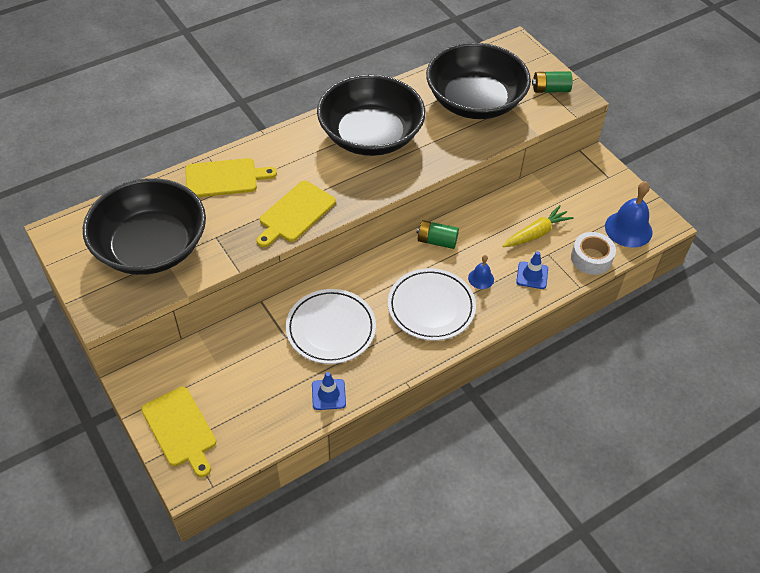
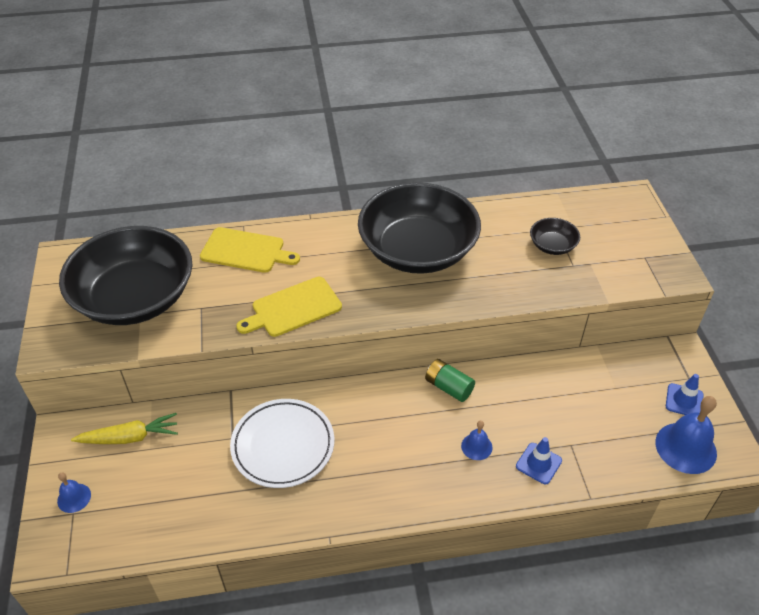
camera: 25 degrees right, 5 degrees down
(180, 429) = (74, 498): yellow cutting board -> blue bell
(328, 394) = (239, 518): blue traffic cone -> blue traffic cone (684, 400)
(431, 307) = (403, 460): white plate -> none
(475, 101) = (552, 245): black bowl -> black bowl, size x0.42
(536, 233) = (568, 415): yellow carrot -> yellow carrot (130, 437)
(550, 89) = (648, 256): green battery -> none
(591, 258) = (621, 467): white tape -> none

